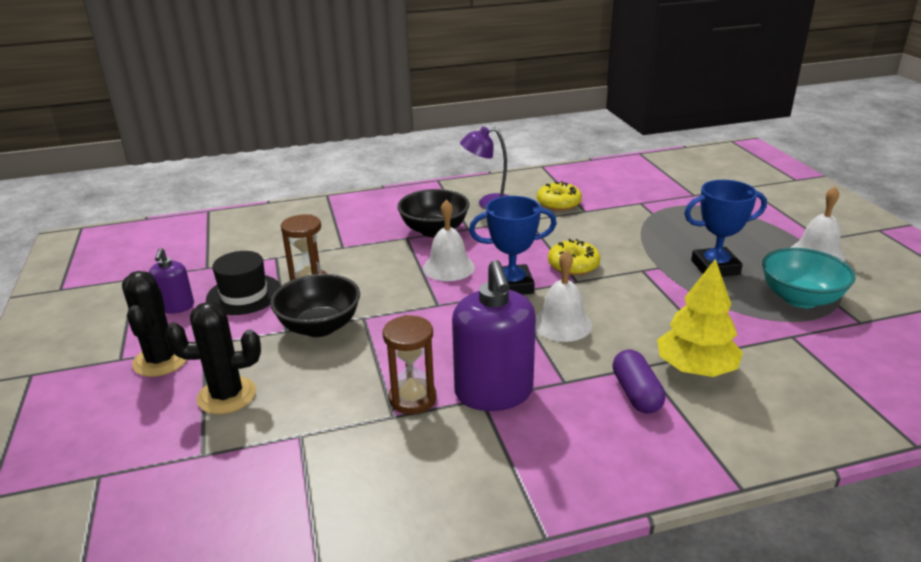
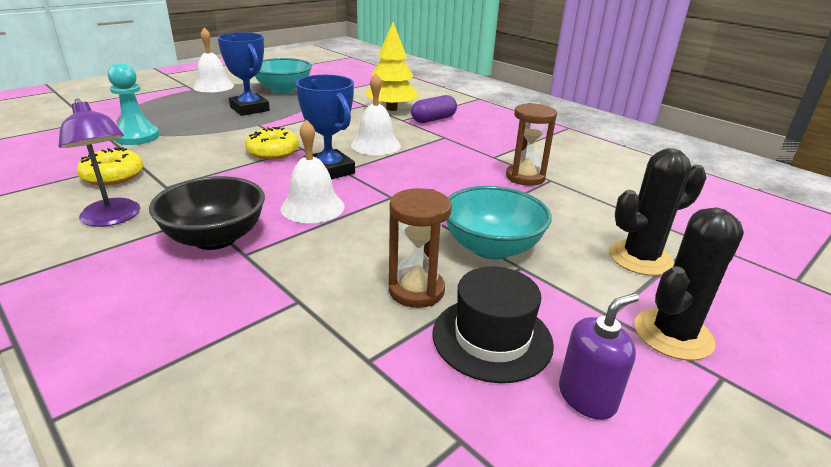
camera: 120 degrees left, 0 degrees up
(227, 395) = (640, 258): black cactus -> black cactus turned 75 degrees counterclockwise
(319, 327) = (491, 247): black bowl -> turquoise bowl
(494, 392) = (482, 154): purple soap dispenser -> none
(642, 212) = (137, 137): none -> turquoise pawn

